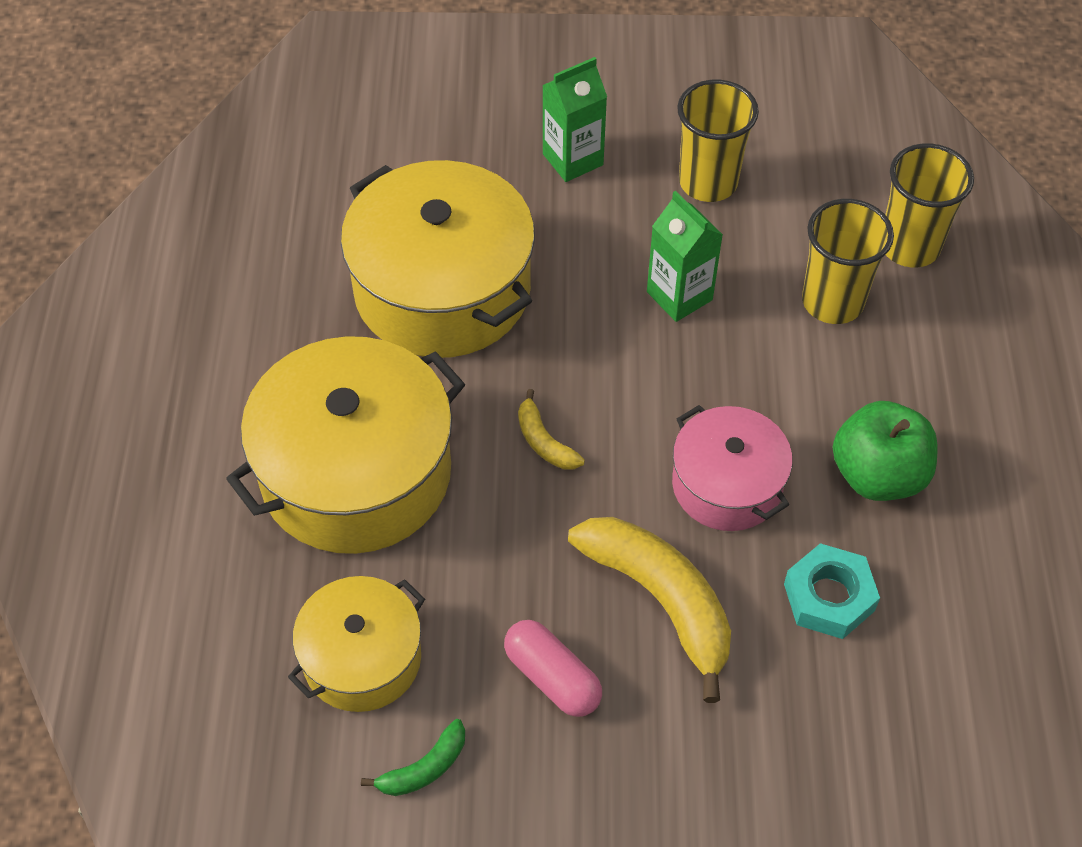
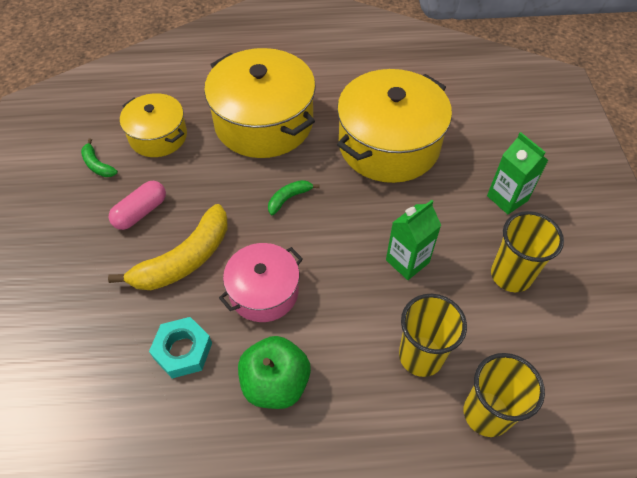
camera: 85 degrees right, 0 degrees up
(544, 441) = (289, 198): yellow banana -> green banana

